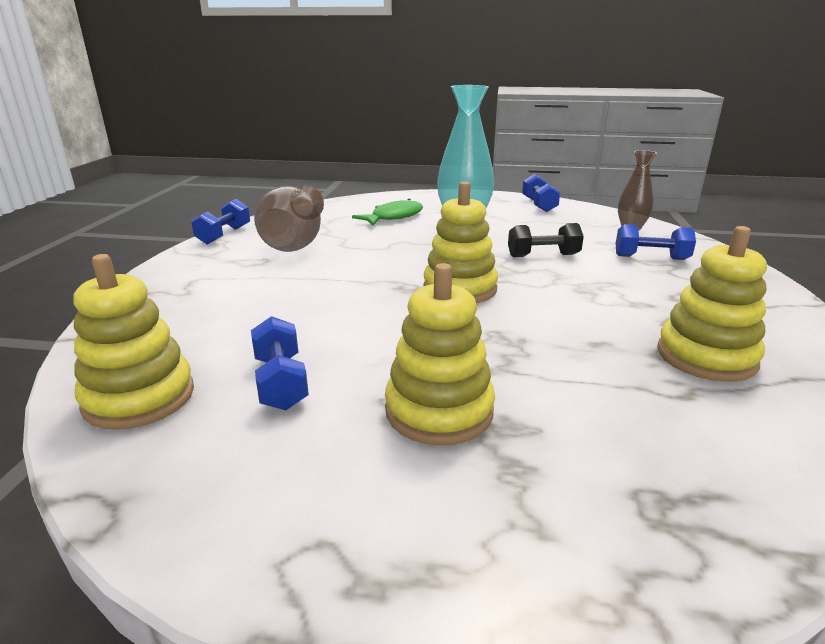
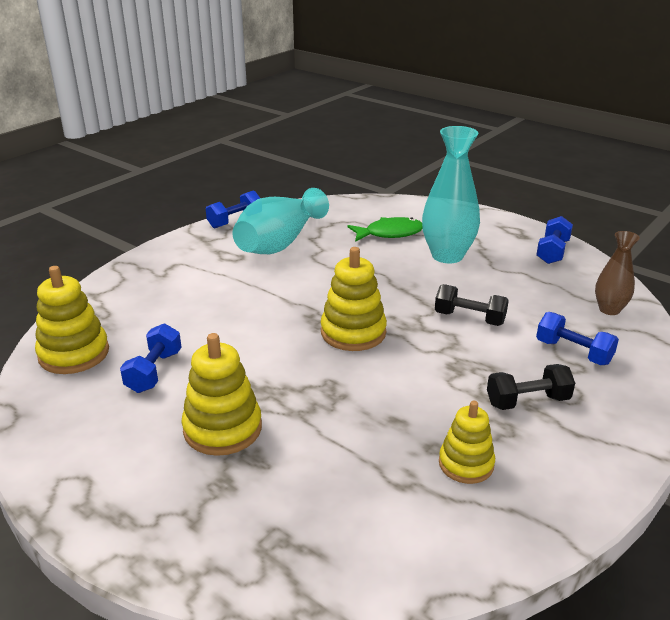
camera: 30 degrees right, 5 degrees up
(295, 242) = (280, 243): brown vase -> turquoise vase
(673, 297) = (527, 401): none -> black dumbbell
(706, 357) = (466, 464): yellow stacking toy -> yellow stacking toy, size x0.66

